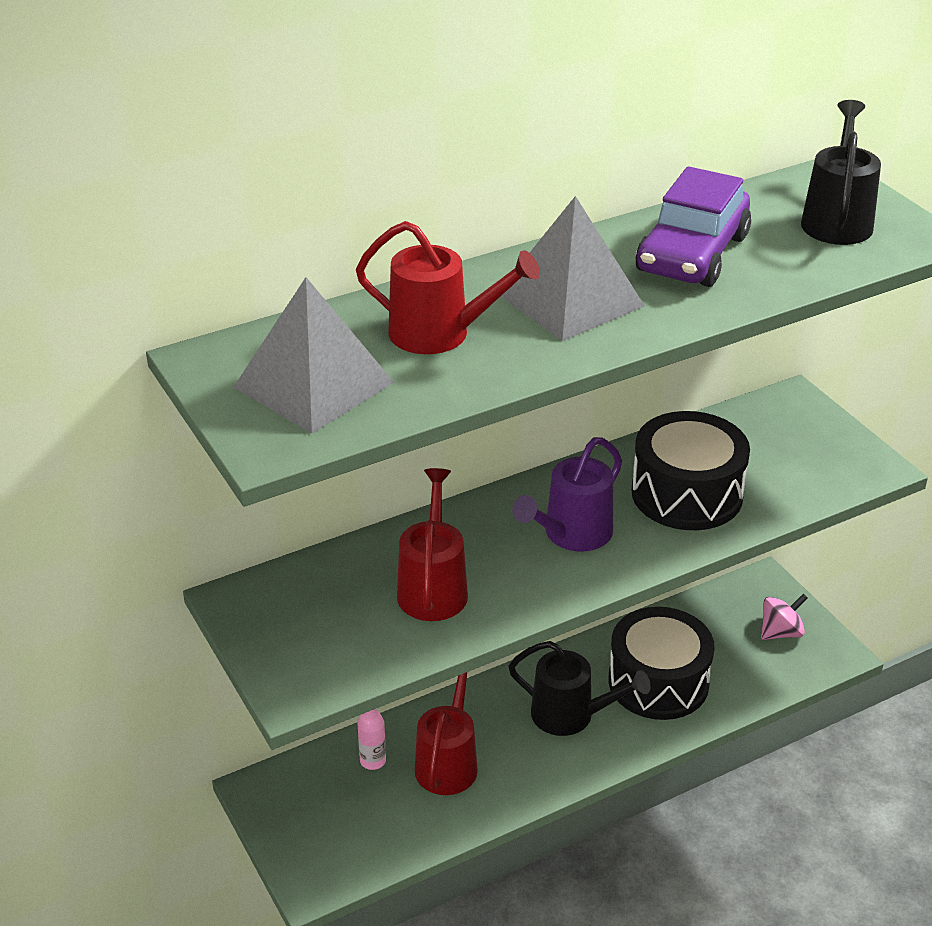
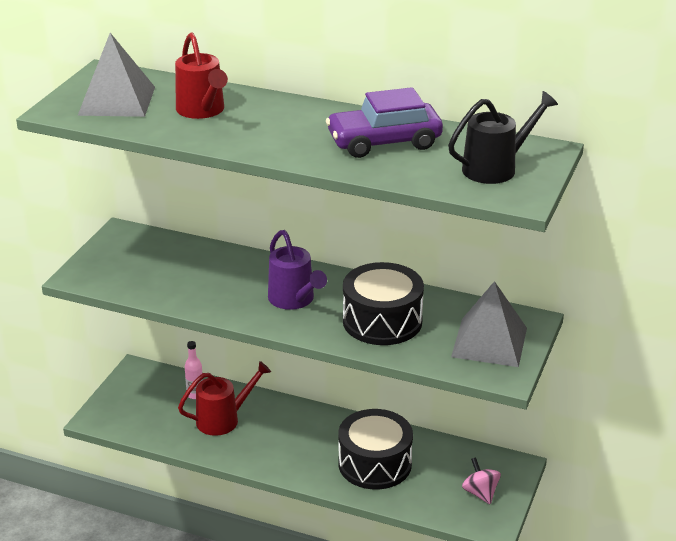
camera: 50 degrees right, 5 degrees down
(433, 587) = (198, 279): red watering can -> none
(569, 299) = (284, 128): grey pyramid -> grey pyramid (489, 342)
(571, 535) = (294, 300): purple watering can -> purple watering can turned 120 degrees counterclockwise
(571, 715) = (308, 444): black watering can -> none
(780, 632) = (480, 493): pink spinning top -> pink spinning top turned 135 degrees counterclockwise

